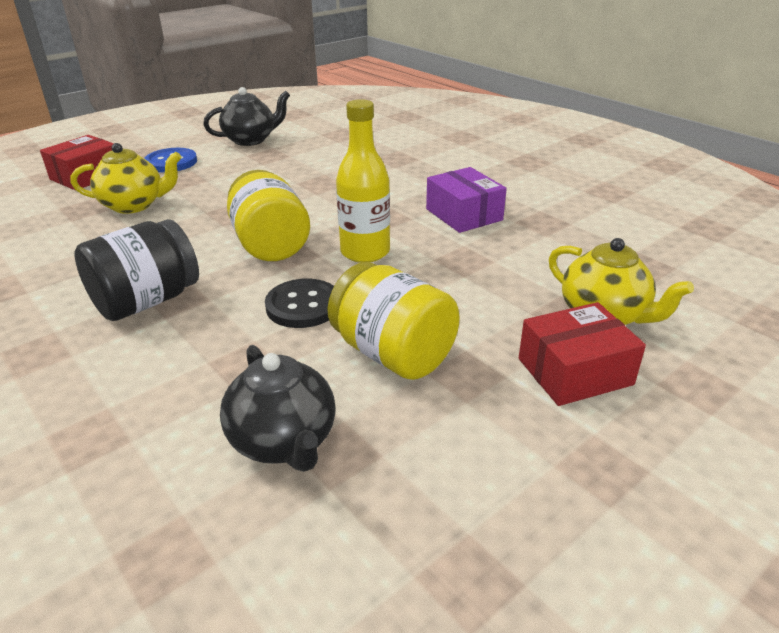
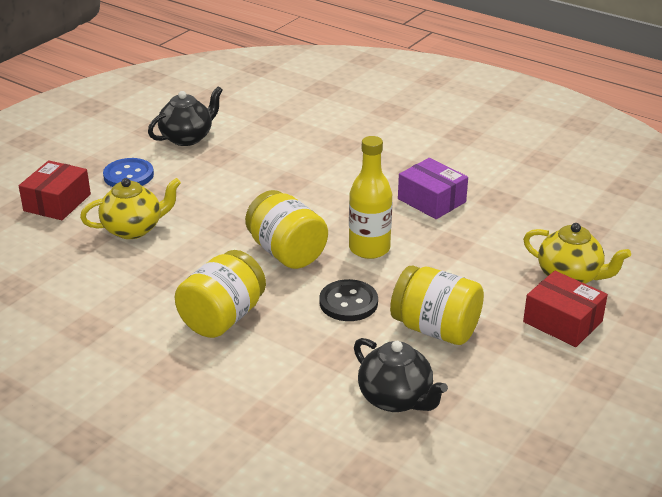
camera: 15 degrees left, 0 degrees up
(147, 301) = (222, 318): black jar -> yellow jar
(574, 371) = (562, 321): red box -> red box turned 75 degrees clockwise

